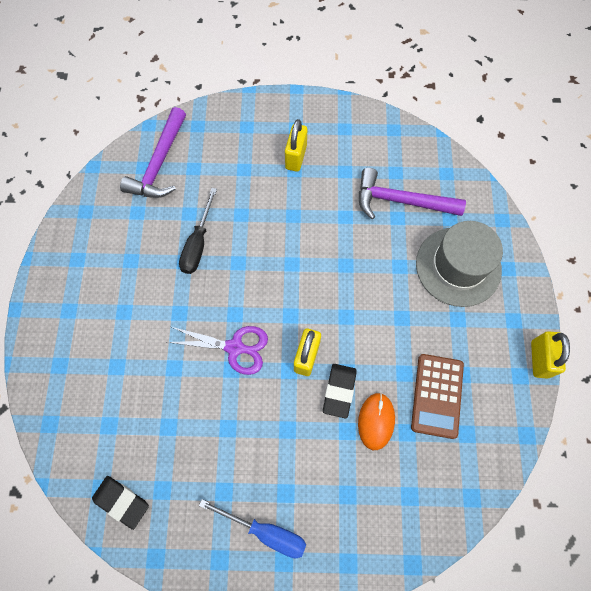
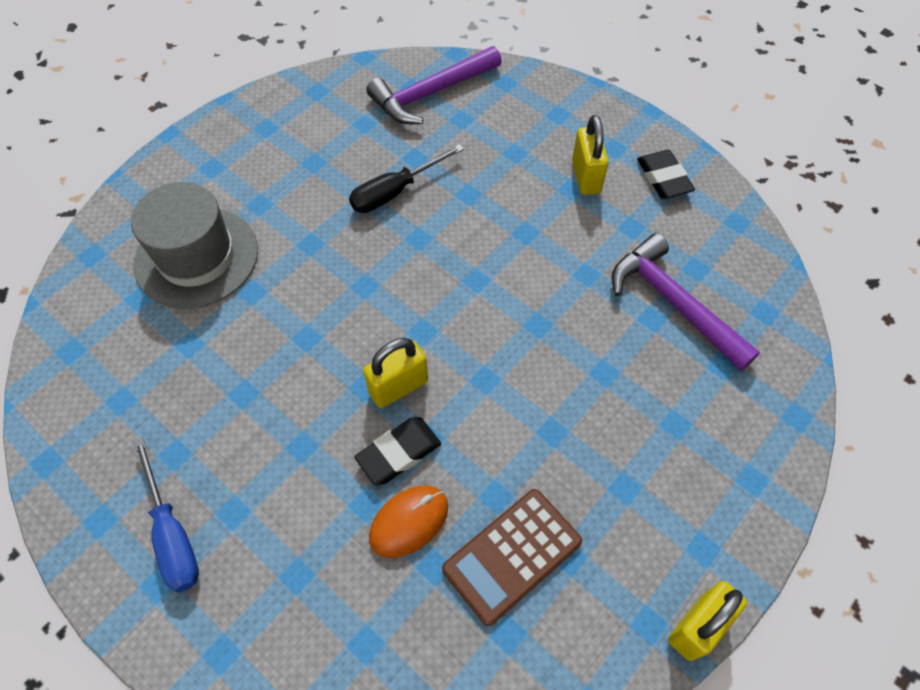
camera: 40 degrees right, 10 degrees down
(121, 501) = (75, 379): black eraser -> black eraser (663, 178)
(235, 347) = (331, 319): purple scissors -> none
(296, 157) = (586, 177): yellow padlock -> yellow padlock turned 60 degrees counterclockwise
(458, 266) = (682, 427): grey hat -> grey hat (196, 257)

